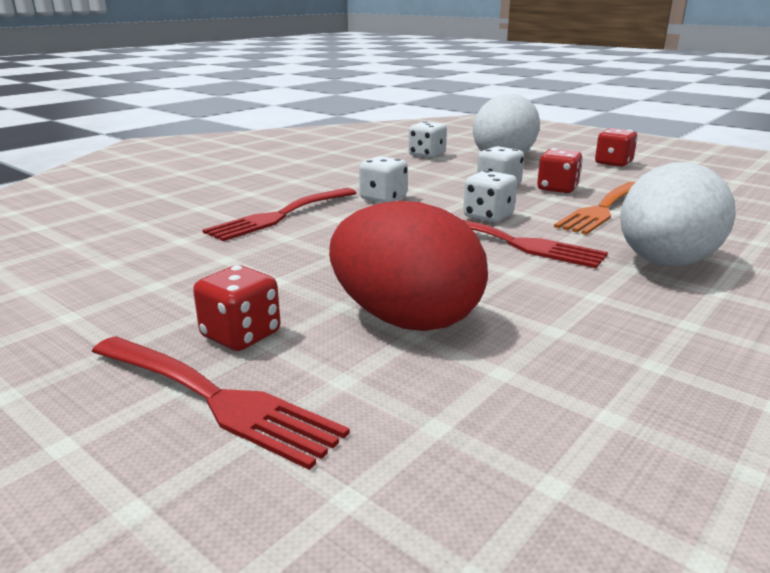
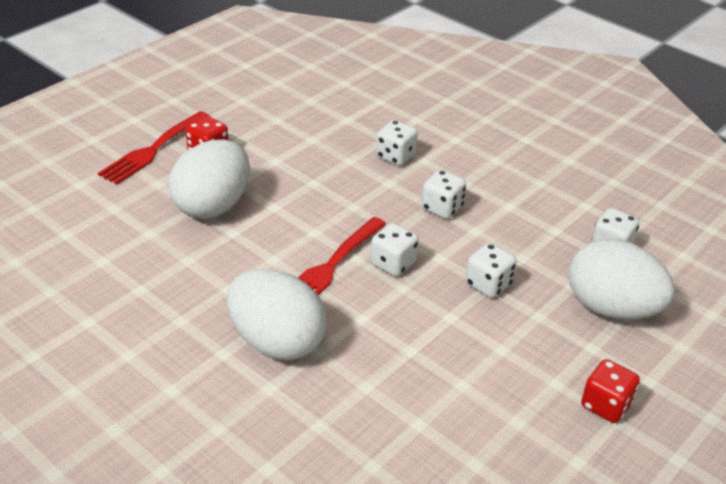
camera: 90 degrees right, 15 degrees up
(280, 216) = (395, 156): red fork -> white dice
(406, 319) = (213, 206): red egg -> white egg
(557, 189) = (482, 326): red dice -> none
(602, 209) = (413, 342): orange fork -> none

